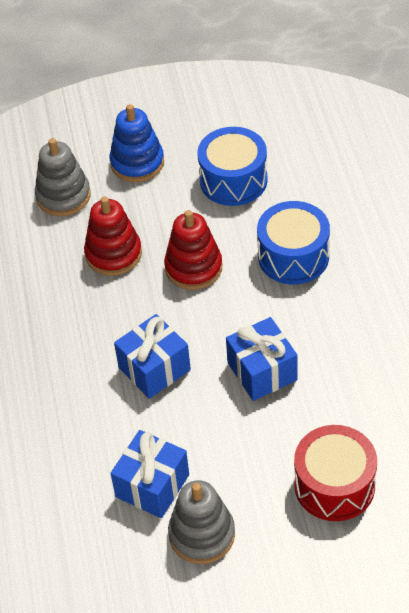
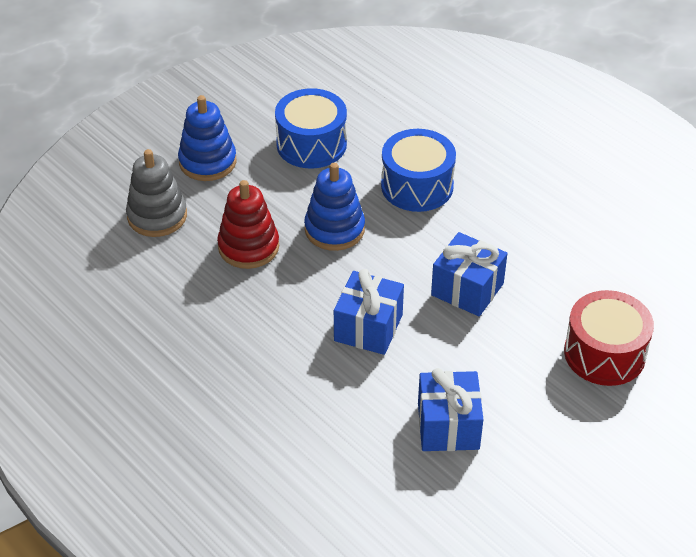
camera: 35 degrees left, 5 degrees down
(193, 267) = (334, 229): red stacking toy -> blue stacking toy
(202, 534) = (526, 446): grey stacking toy -> none

